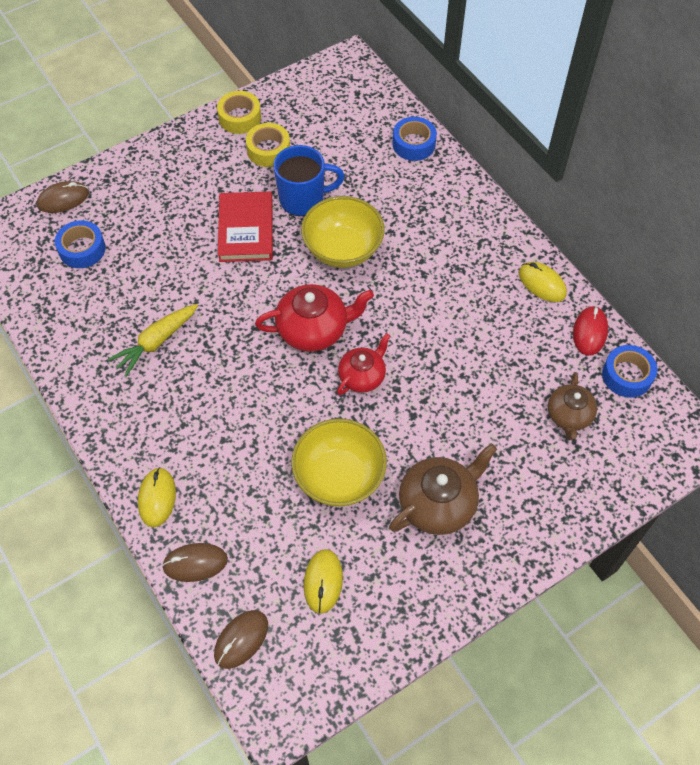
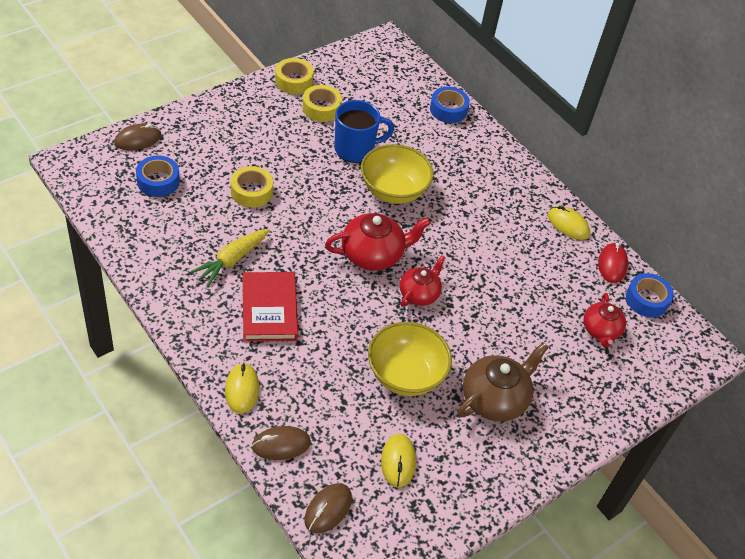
camera: 10 degrees left, 10 degrees down
(183, 257) = (251, 192): none -> yellow tape
(246, 230) = (306, 171): red book -> red book (269, 309)
(569, 416) = (600, 330): brown teapot -> red teapot

